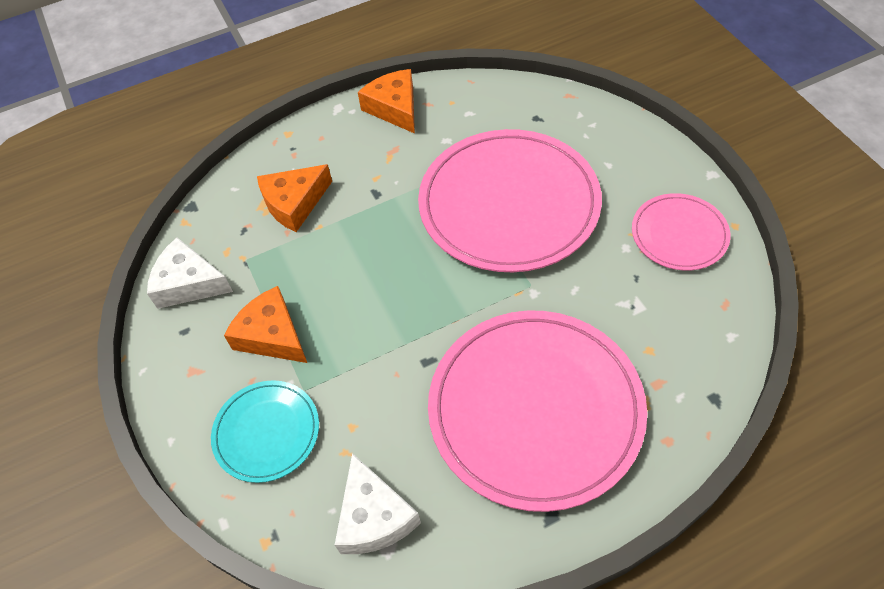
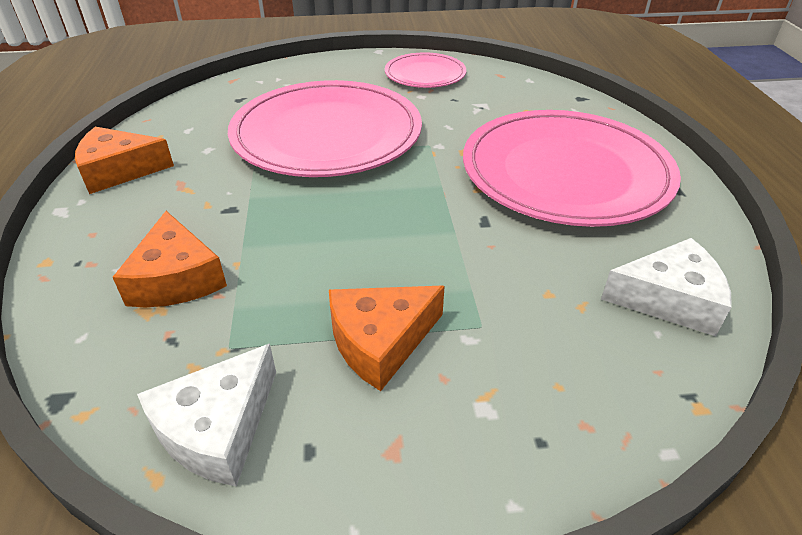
camera: 75 degrees left, 15 degrees down
(266, 432) = (534, 375): turquoise plate -> none

